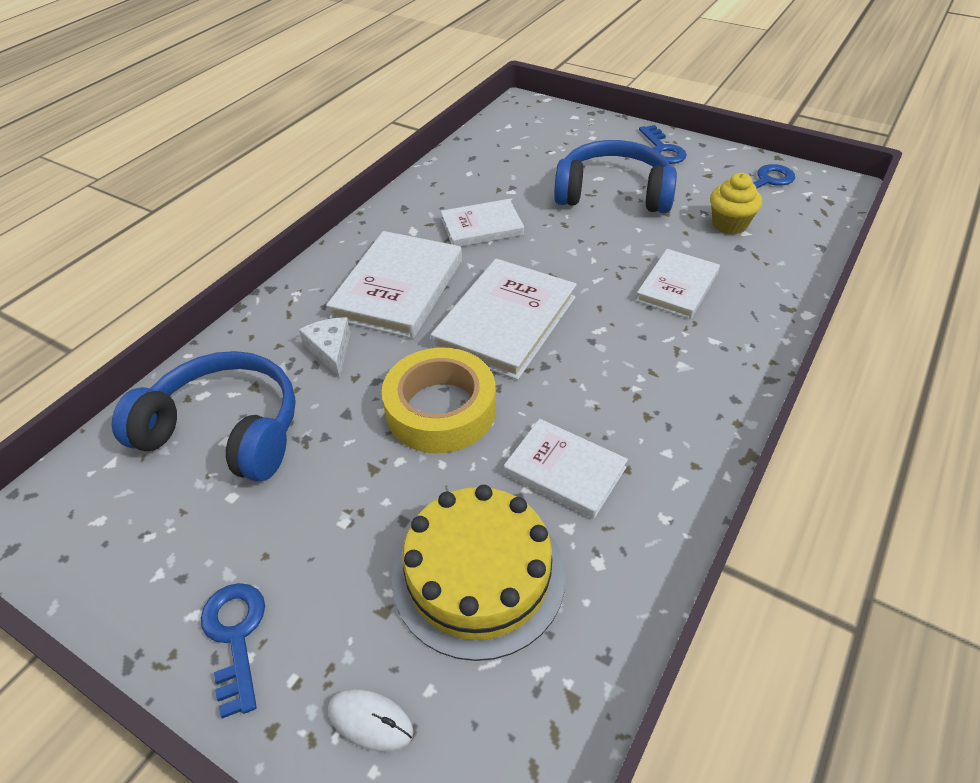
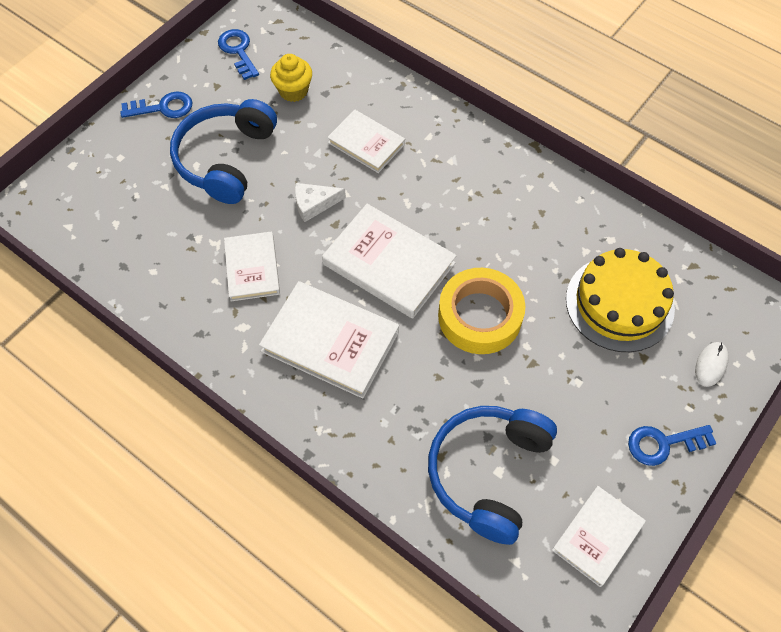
camera: 85 degrees left, 15 degrees up
(330, 349) = (403, 396): white cheese -> white cheese (314, 204)
(565, 470) = (541, 246): white book -> white book (597, 536)

